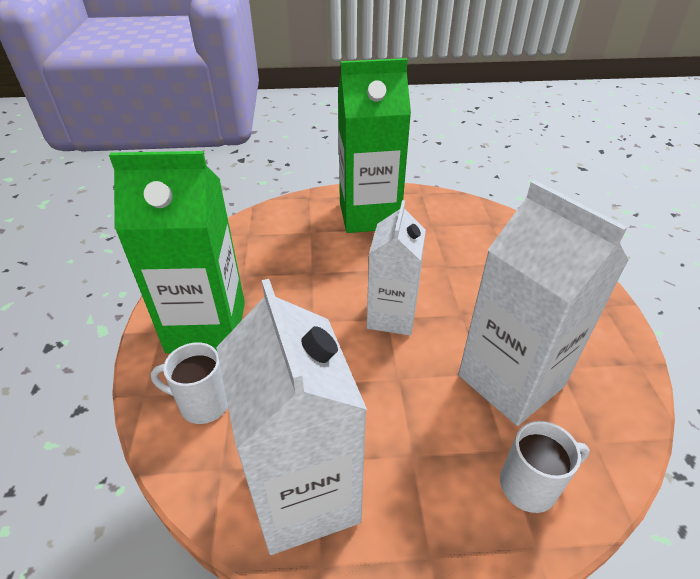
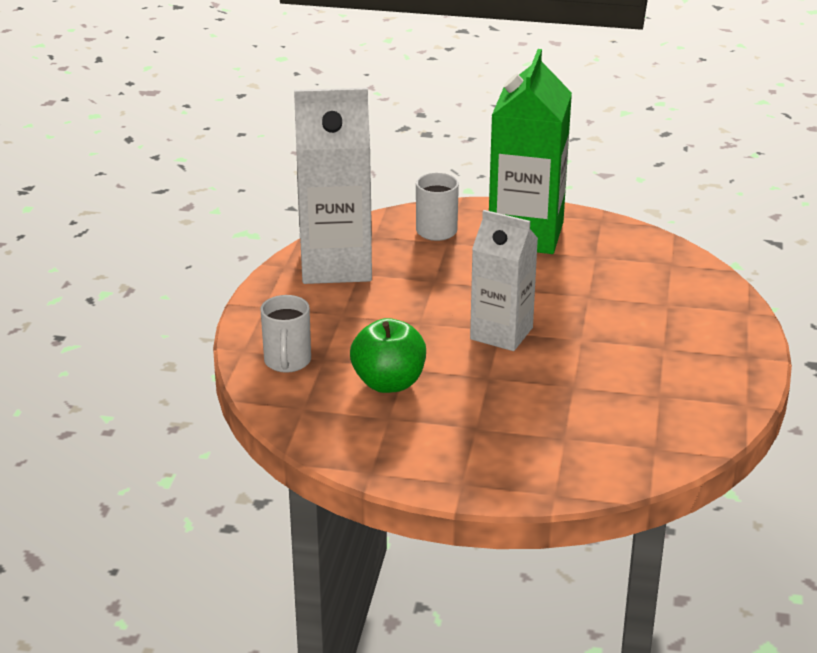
camera: 105 degrees right, 10 degrees down
(369, 215) = (695, 351): green carton -> none
(510, 380) = (389, 383): white carton -> green apple

